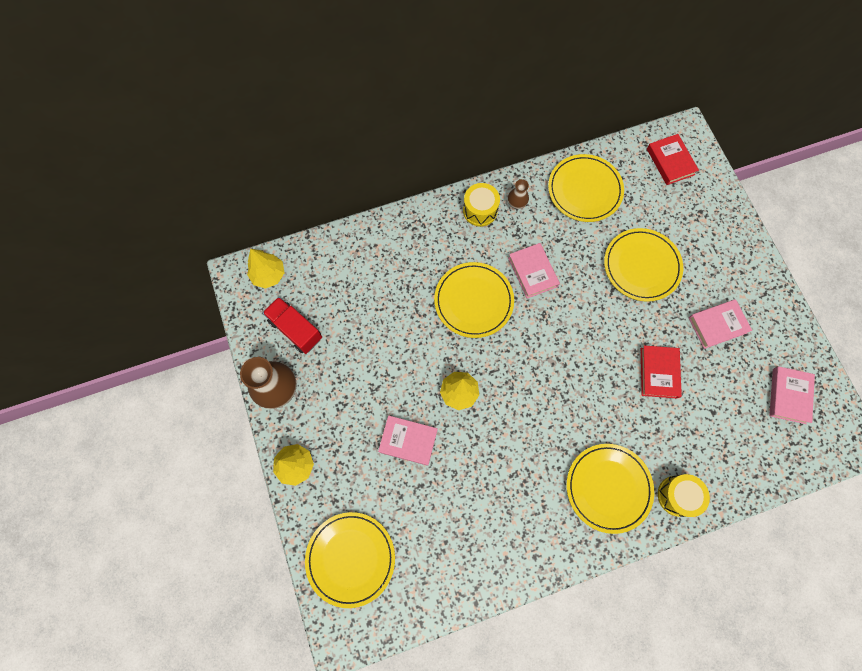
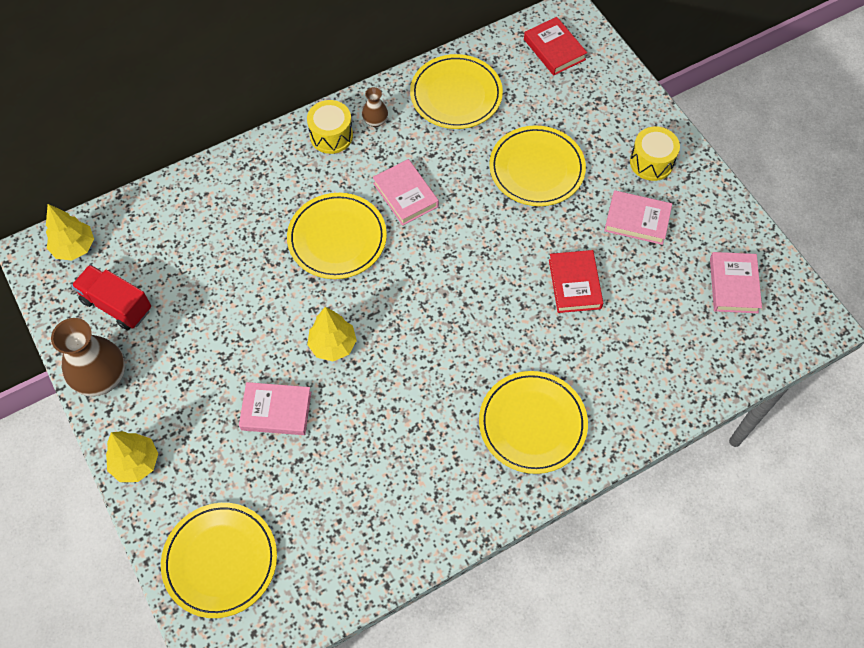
camera: 10 degrees left, 10 degrees down
(677, 496) = (617, 419): yellow drum -> yellow drum (651, 162)
(717, 325) = (637, 220): pink book -> pink book turned 45 degrees clockwise

